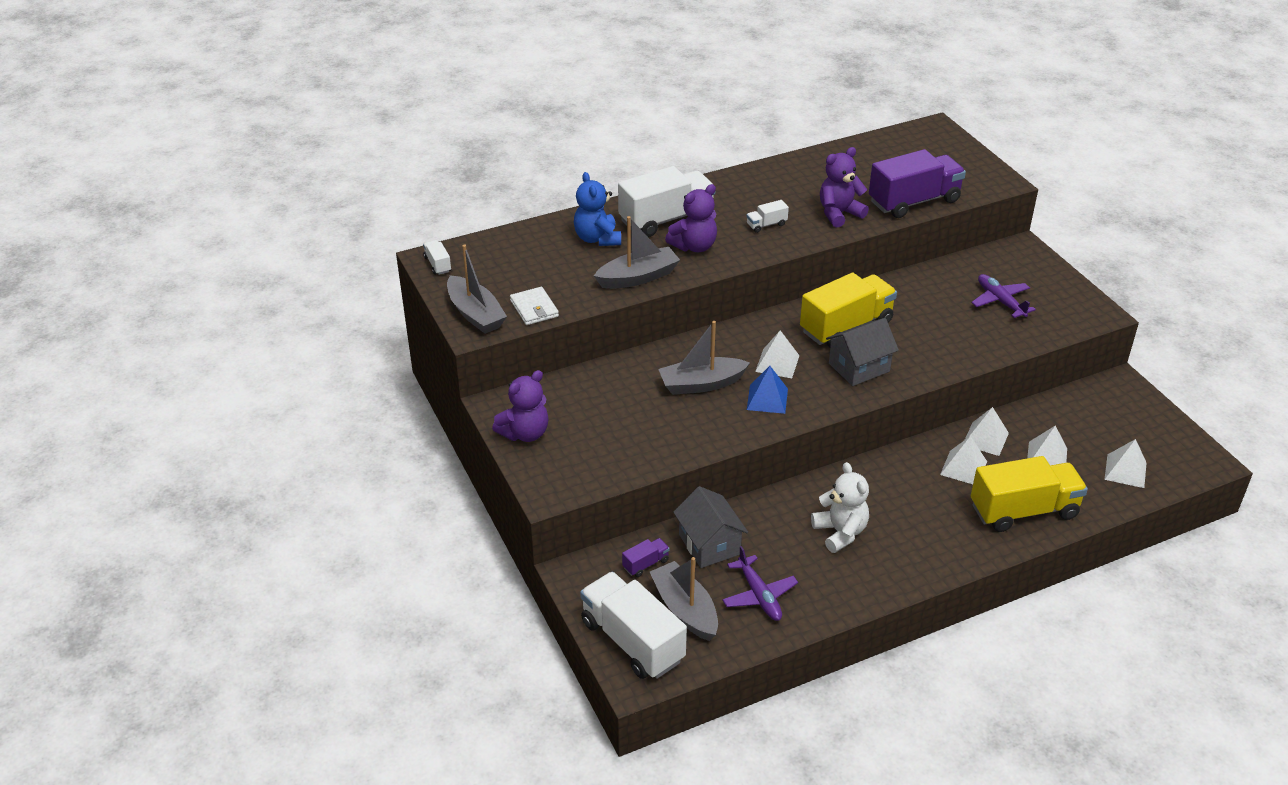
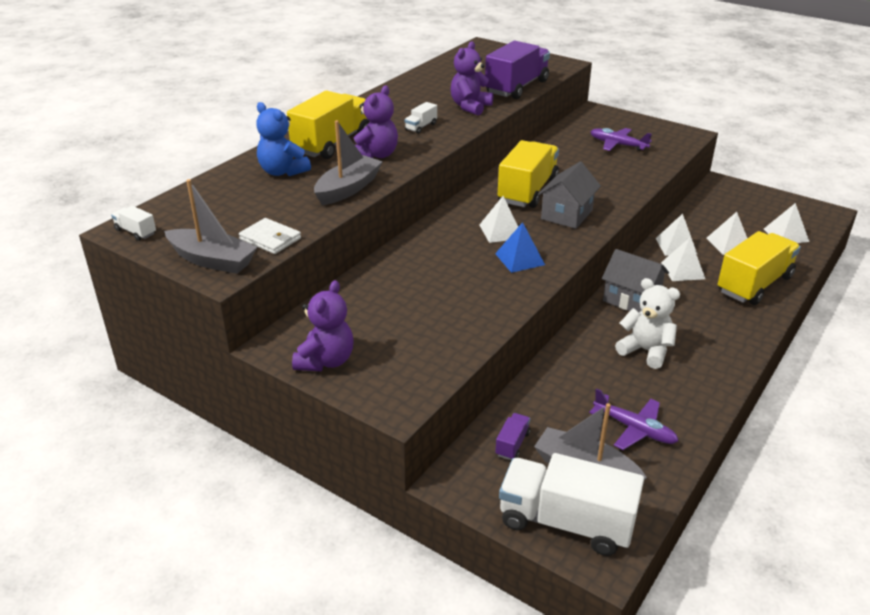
camera: 30 degrees left, 5 degrees down
(666, 219) = (332, 143): white truck -> yellow truck
(701, 384) = (454, 266): grey boat -> none
(709, 544) = (552, 403): grey house -> grey house (631, 299)

